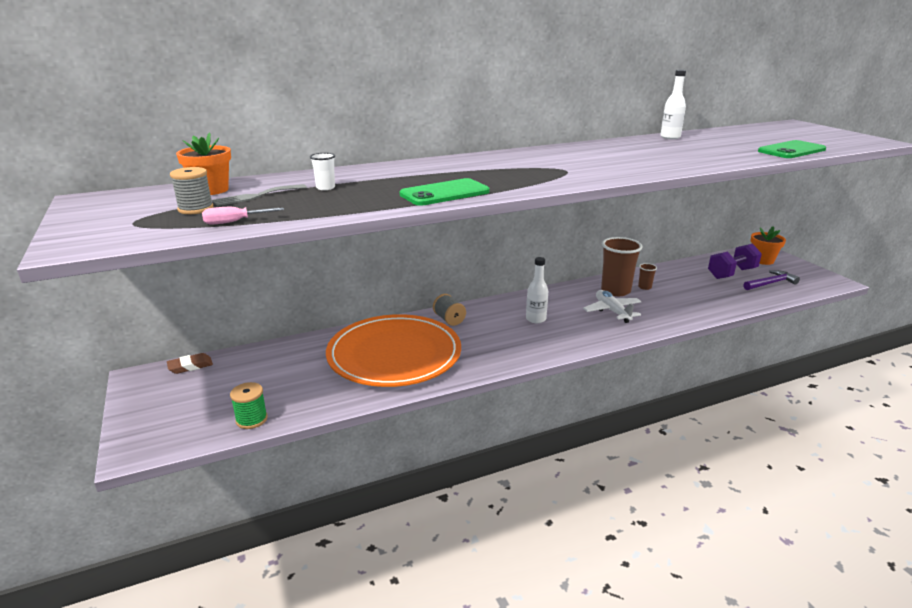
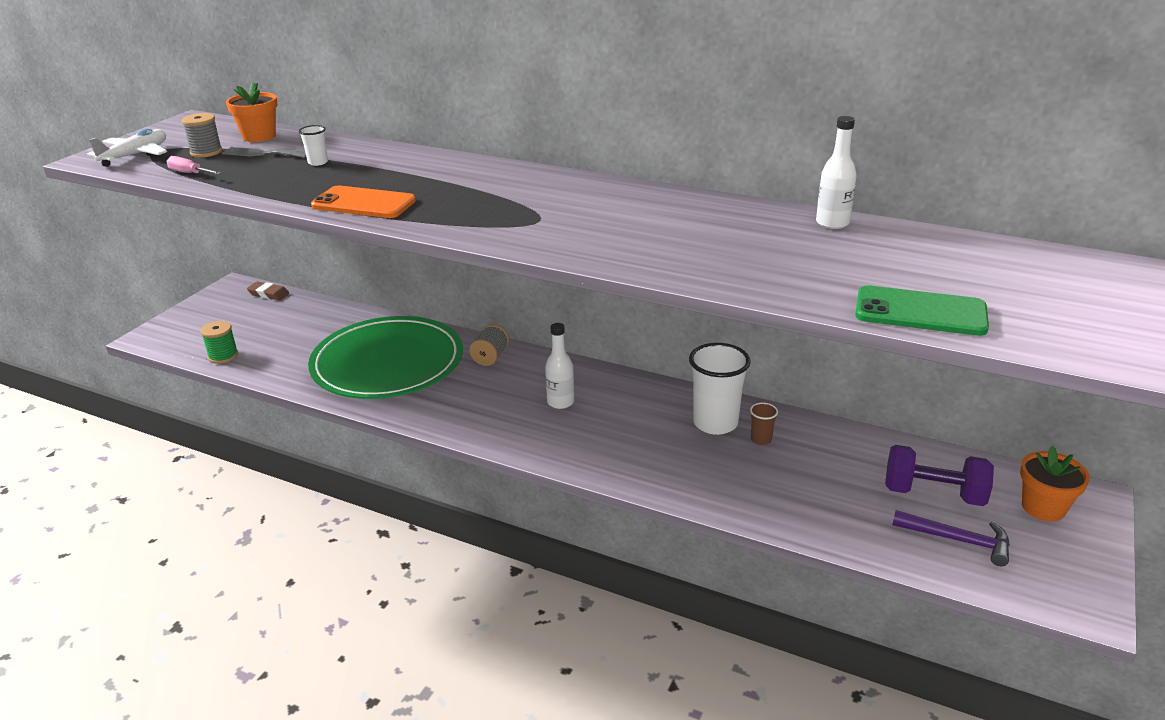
camera: 50 degrees right, 5 degrees up
(394, 354) = (387, 363): orange plate -> green plate
(445, 193) = (363, 203): green phone -> orange phone
(612, 311) = (653, 441): white plane -> white plane (135, 155)
(615, 291) = (715, 423): brown cup -> white cup

